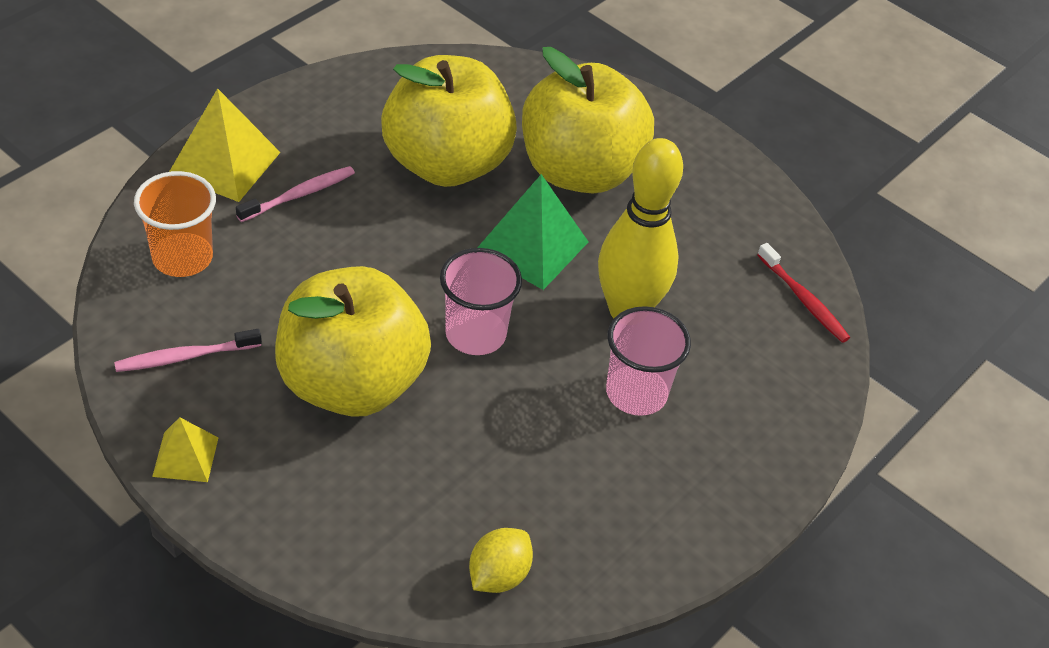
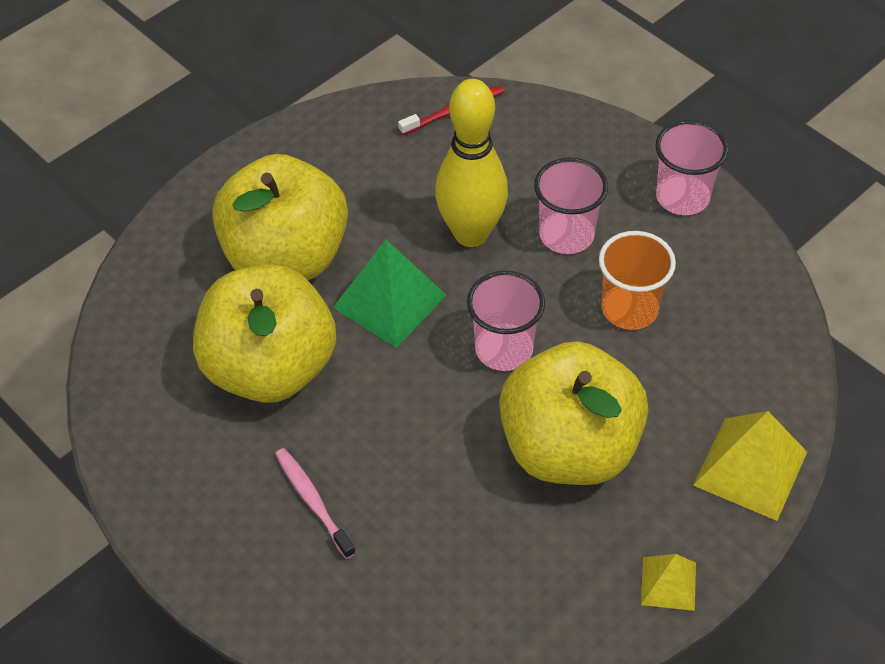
camera: 80 degrees left, 5 degrees up
(182, 257) = (406, 608): orange cup -> orange cup (629, 309)
(185, 357) = (544, 594): pink toothbrush -> none
(224, 163) = (259, 577): yellow pyramid -> yellow pyramid (750, 468)
(498, 575) = (766, 340): yellow lemon -> none
(710, 508) = (682, 197): none -> pink cup

